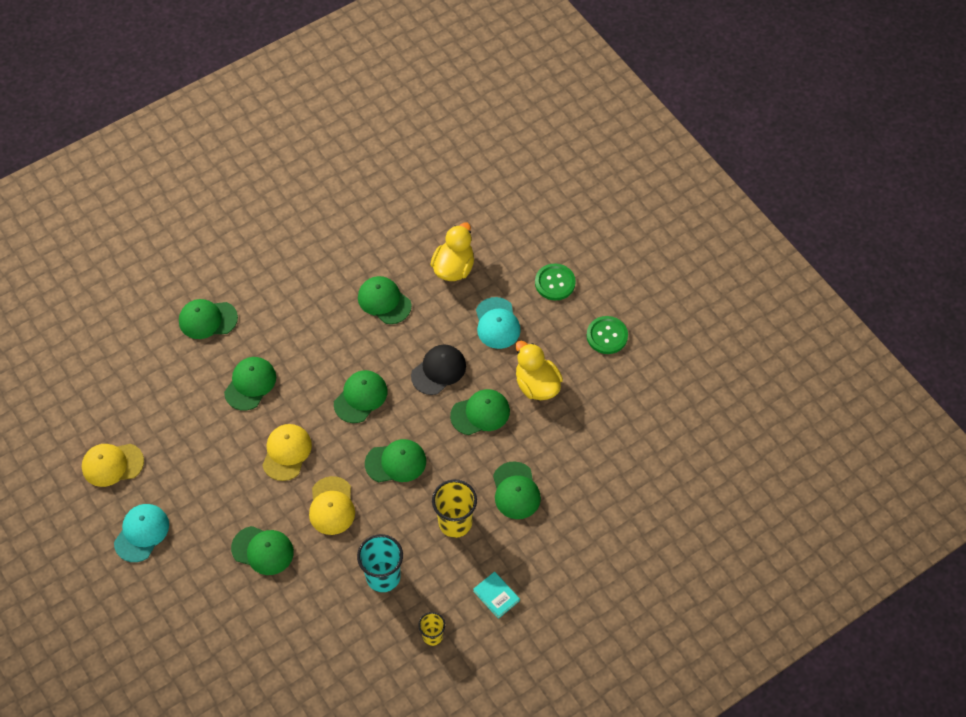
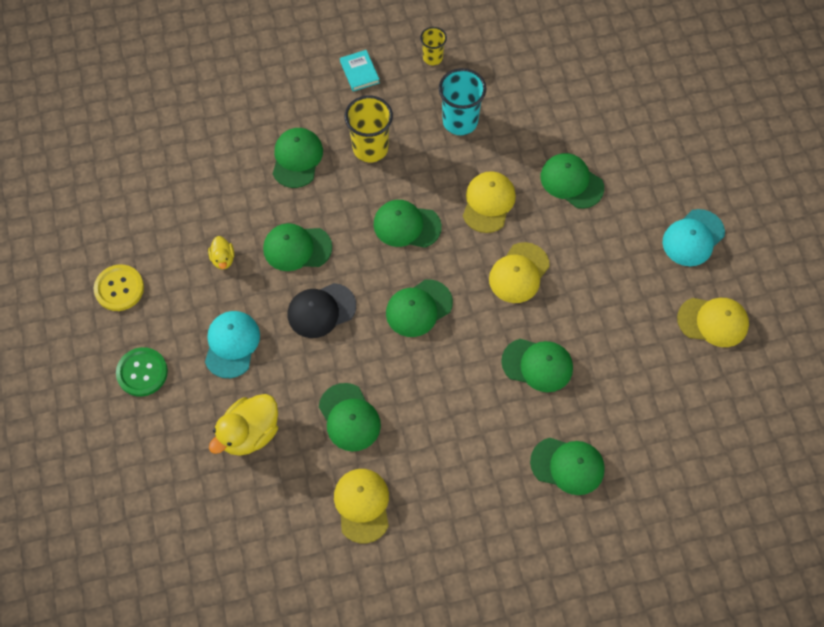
camera: 160 degrees left, 5 degrees up
(250, 384) = (537, 365): green cap -> green cap turned 120 degrees counterclockwise
(351, 248) = (362, 505): none -> yellow cap
(537, 385) = (223, 259): yellow duck -> yellow duck, size x0.52
(607, 336) = (119, 288): green button -> yellow button

